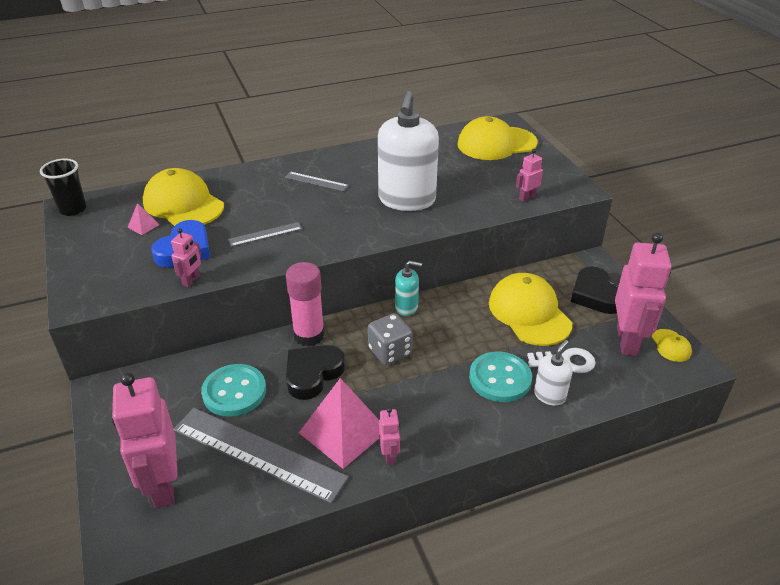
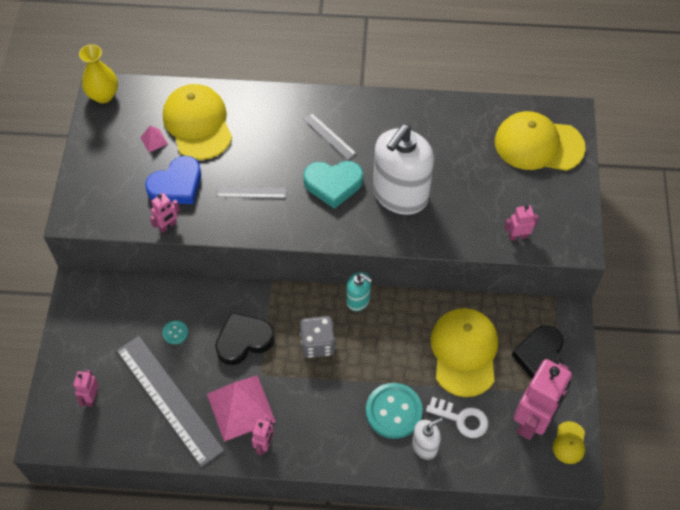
camera: 25 degrees right, 20 degrees up
(73, 209) = (103, 95): black cup -> yellow vase
(162, 485) = (91, 398): pink robot -> pink robot, size x0.46
(234, 392) = (175, 332): turquoise button -> turquoise button, size x0.47
(309, 335) = (259, 298): pink glue stick -> none
(341, 209) = (333, 184): none -> turquoise heart

